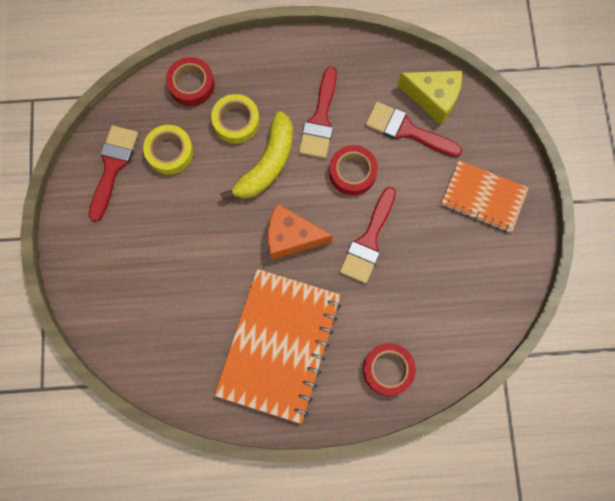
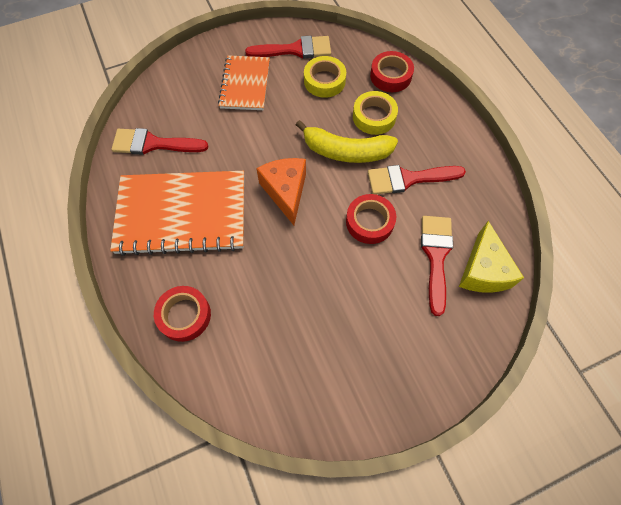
camera: 70 degrees right, 10 degrees down
(368, 241) = (307, 257): red brush -> red brush (153, 144)
(483, 197) = (399, 354): orange notebook -> orange notebook (245, 84)

